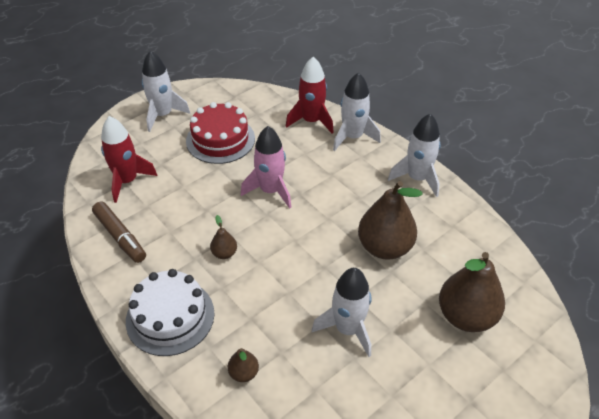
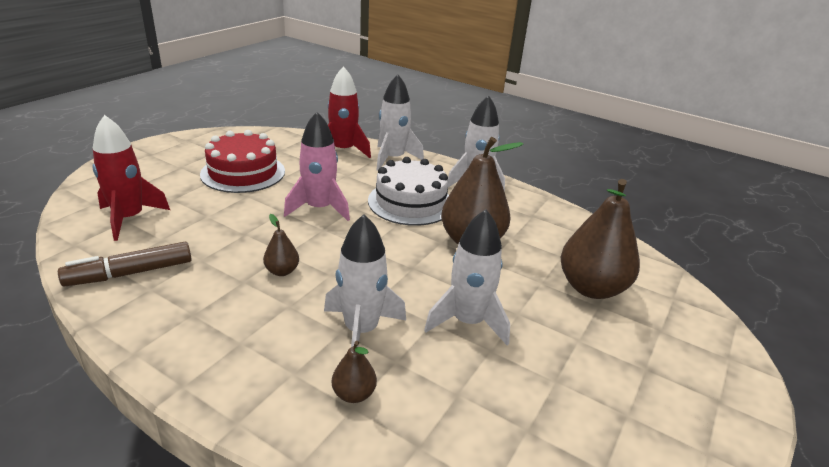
camera: 20 degrees left, 15 degrees down
(120, 237) = (130, 273): brown marker -> brown marker turned 120 degrees clockwise
(163, 115) = (164, 158): white rocket -> white rocket (361, 330)
(170, 316) = (225, 348): white cake -> white cake (410, 202)

